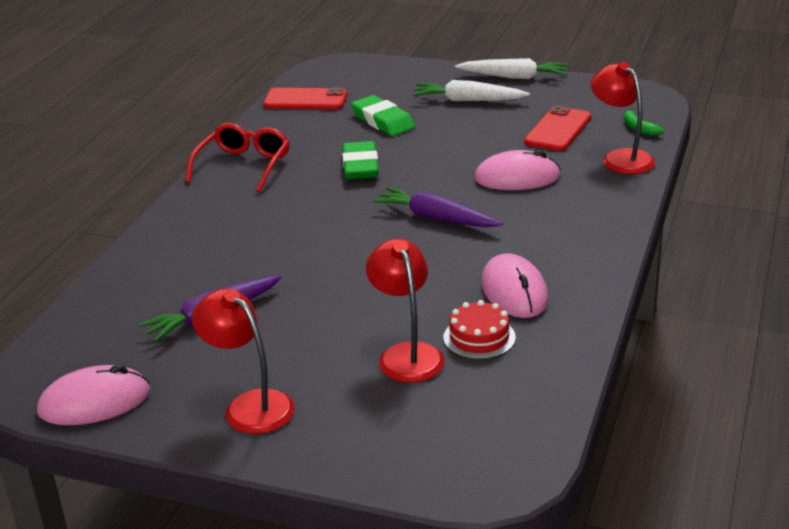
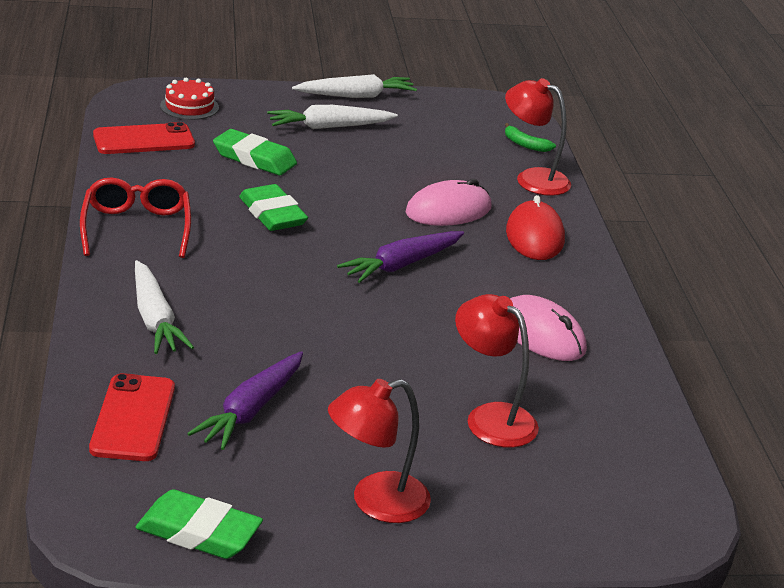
camera: 30 degrees left, 0 degrees up
(94, 402) = (199, 532): pink mouse -> green eraser
(198, 236) = (154, 319): none -> white carrot
(250, 405) = (375, 502): red lamp -> red lamp turned 45 degrees counterclockwise
(436, 218) = (401, 265): purple carrot -> purple carrot turned 45 degrees counterclockwise
(479, 337) = (546, 388): red cake -> red cake (189, 107)
(558, 130) = (448, 153): red phone -> red phone (133, 418)
(580, 207) = (535, 236): none -> red mouse

